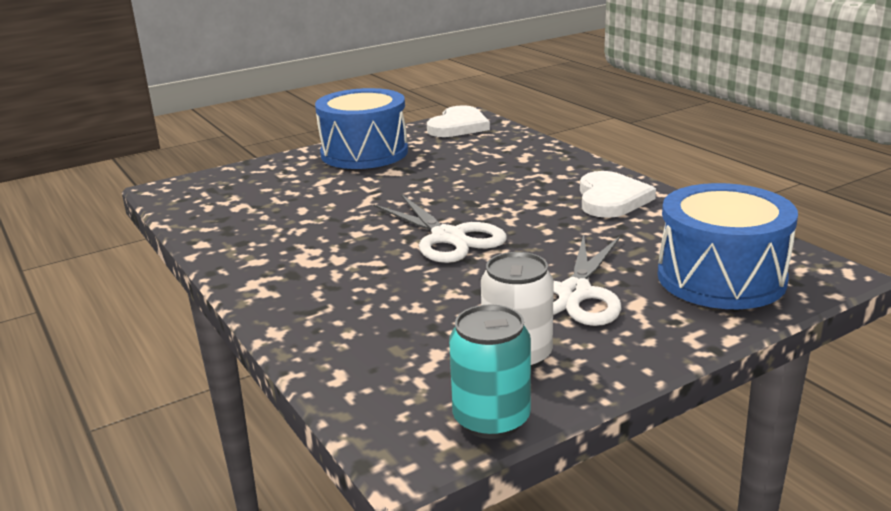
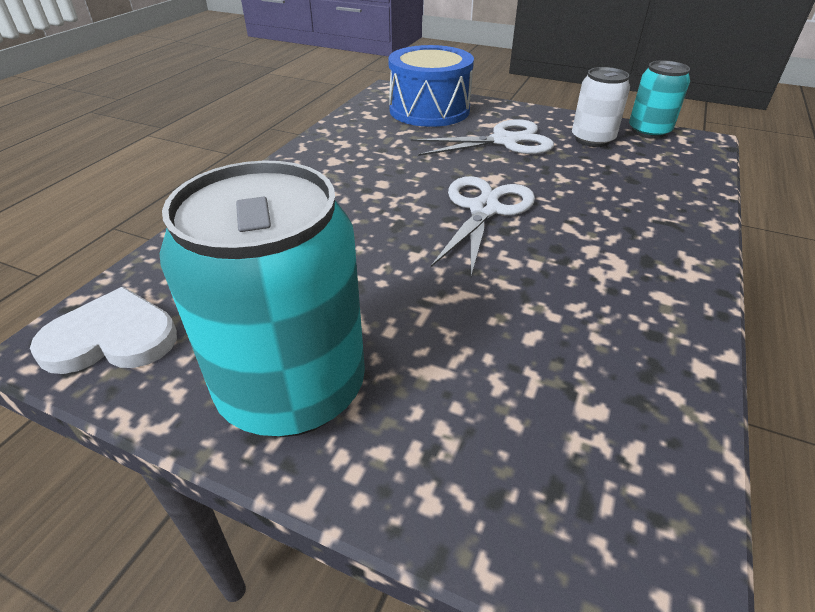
camera: 125 degrees left, 15 degrees up
(364, 153) = (292, 388): blue drum -> turquoise can
(611, 199) = (331, 163): white heart -> none

